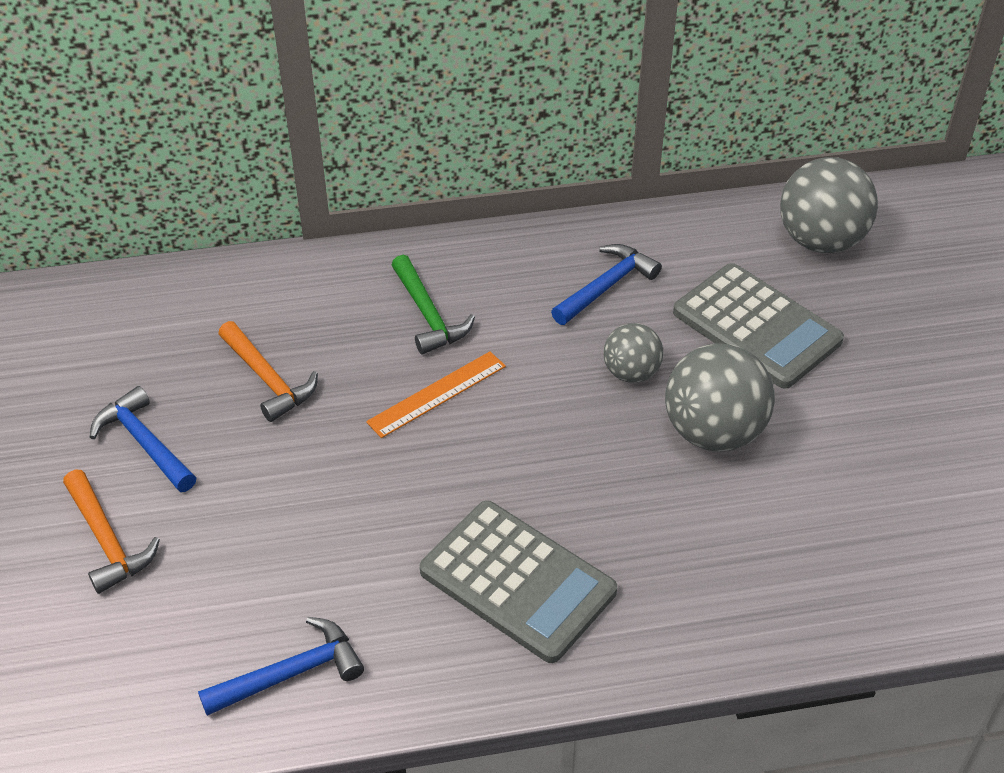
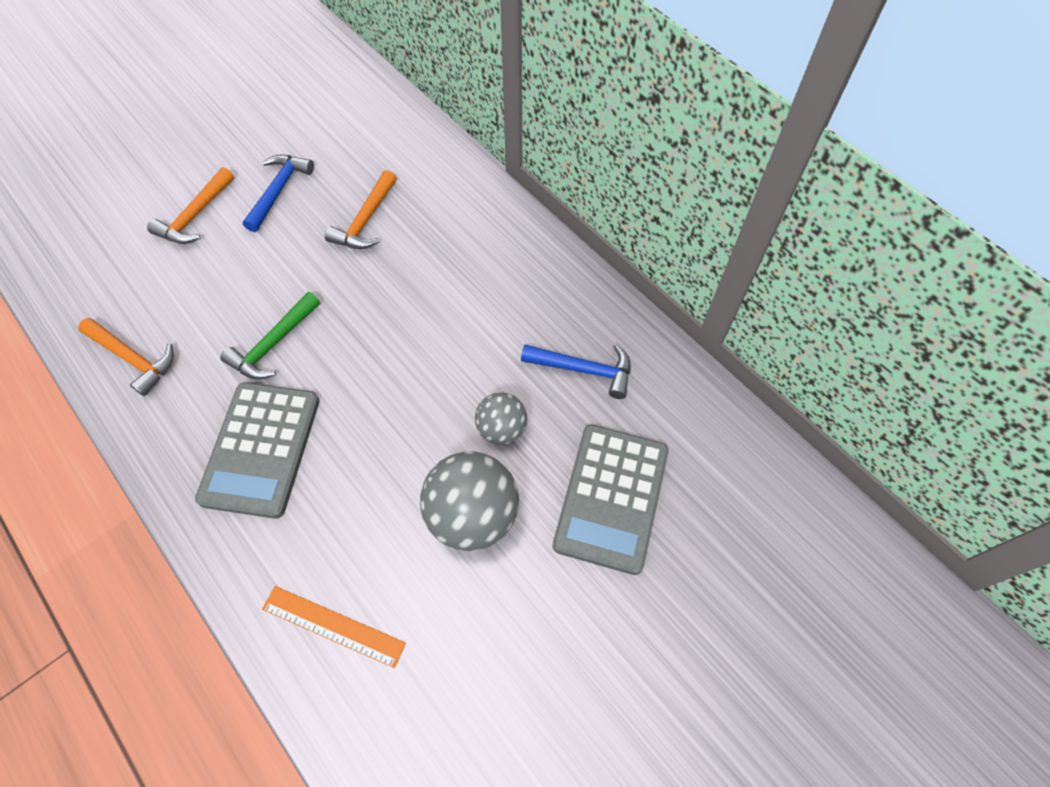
camera: 60 degrees right, 15 degrees up
(291, 673) = (133, 359): blue hammer -> orange hammer
(428, 315) = (479, 275): green hammer -> green hammer (273, 344)
(437, 394) = (407, 317): orange ruler -> orange ruler (333, 625)
(820, 240) = (754, 505): grey ball -> none

